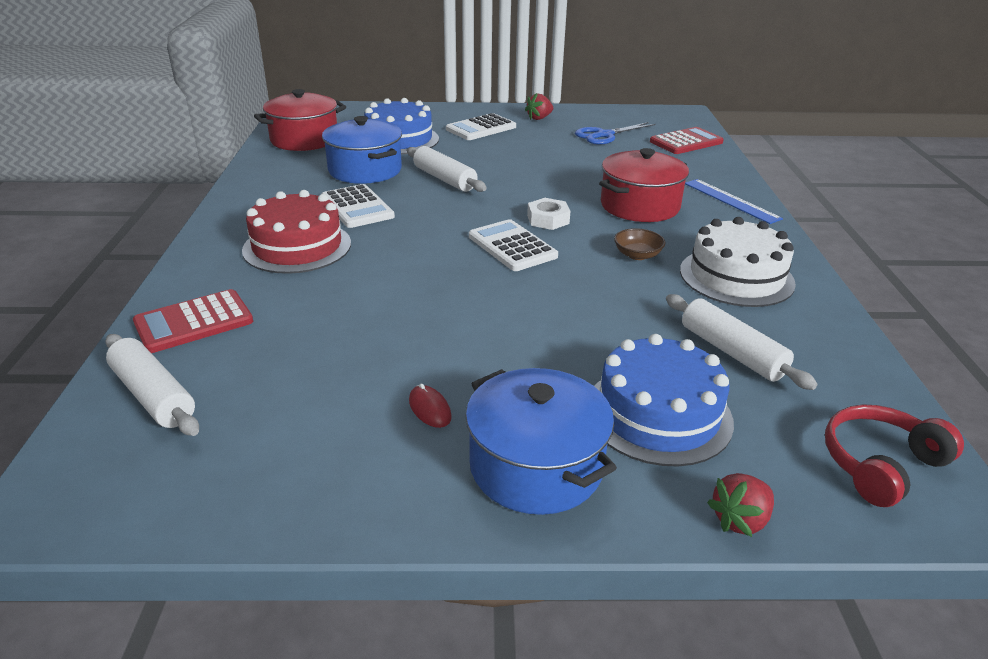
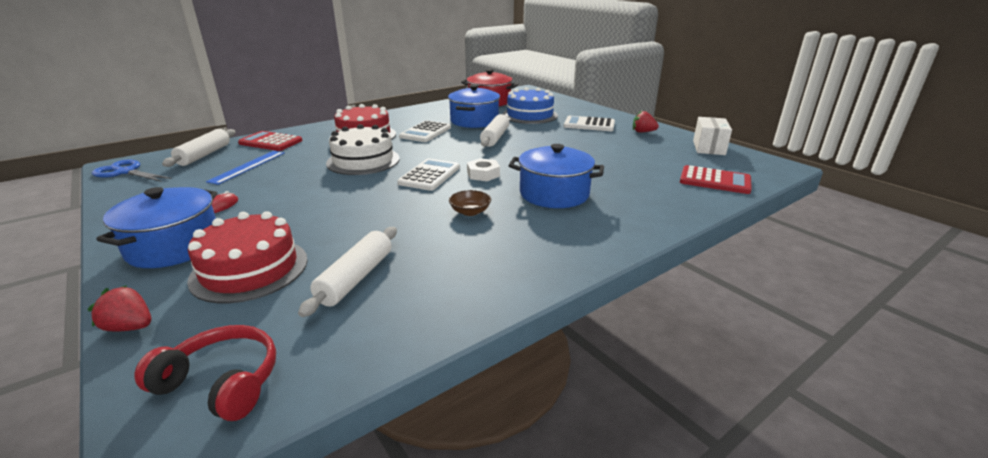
camera: 55 degrees right, 5 degrees down
(604, 135) = (659, 154): blue scissors -> blue scissors (125, 172)
(615, 114) = (708, 147): none -> white box
(639, 206) = (554, 194): red pot -> blue pot
(658, 414) = (250, 269): blue cake -> red cake
(731, 201) = (628, 223): blue ruler -> blue ruler (248, 166)
(736, 276) = (484, 254): white cake -> white cake (363, 161)

